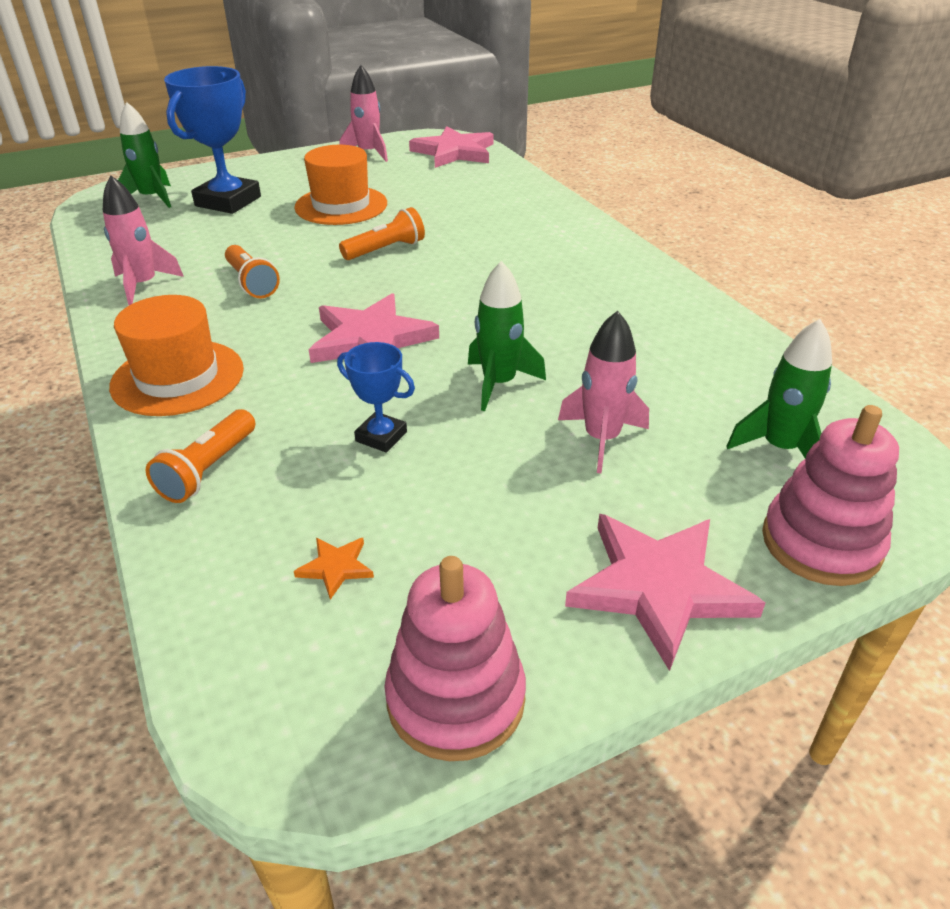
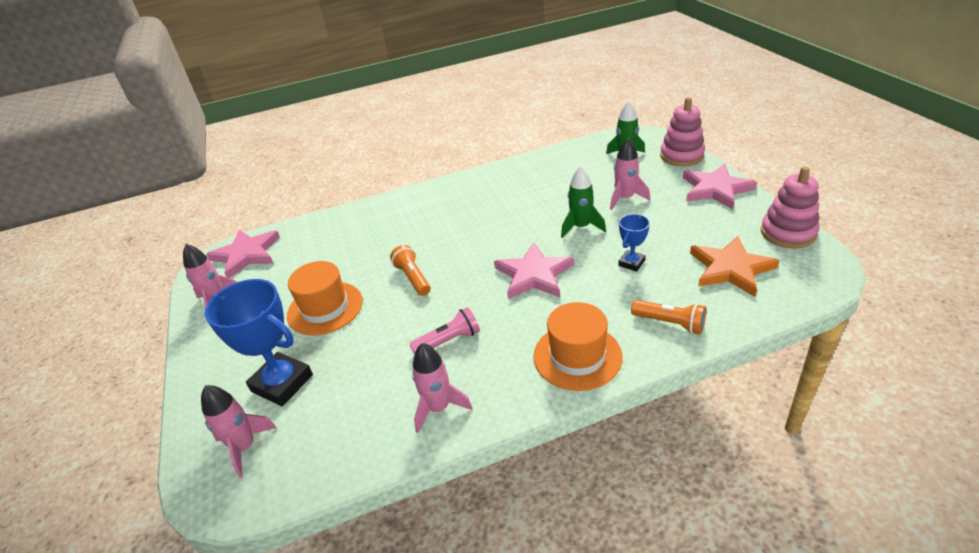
camera: 80 degrees left, 0 degrees up
(152, 198) = (244, 447): green rocket -> pink rocket
(252, 283) = (449, 341): orange flashlight -> pink flashlight
(336, 568) = (731, 268): orange star -> orange star, size x2.34

